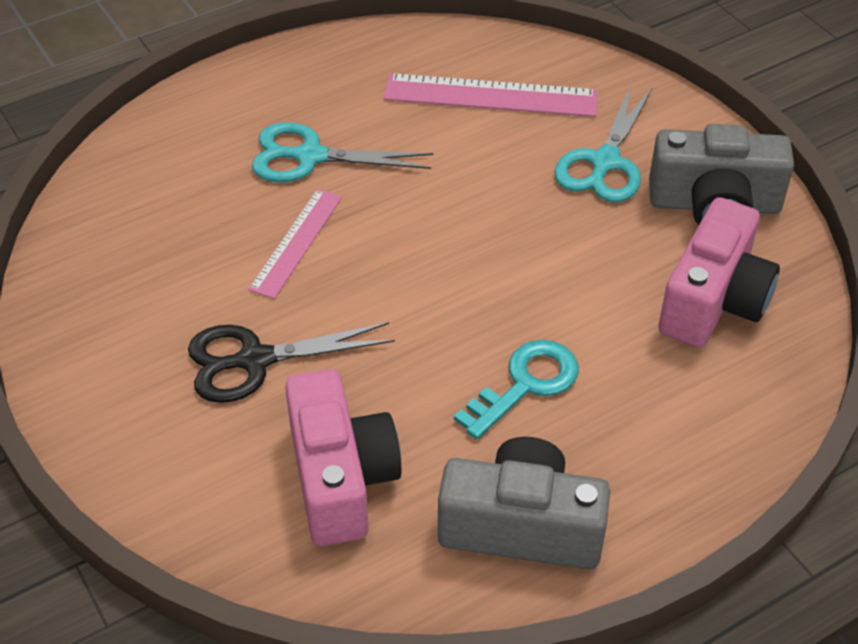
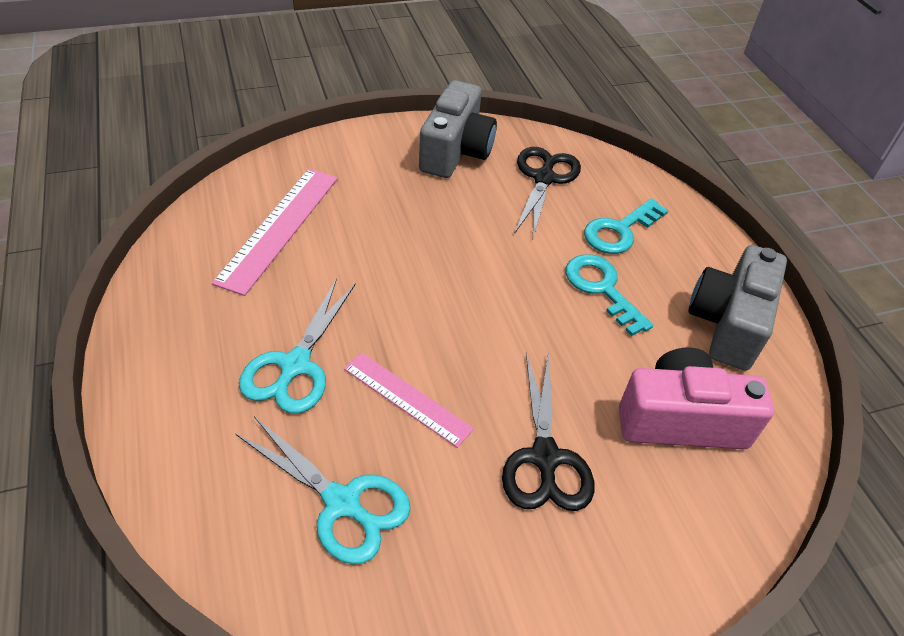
camera: 80 degrees left, 0 degrees up
(605, 162) = (390, 188): turquoise scissors -> turquoise scissors (342, 503)
(648, 393) = (619, 231): none -> turquoise key
(713, 301) = (544, 178): pink camera -> black scissors

